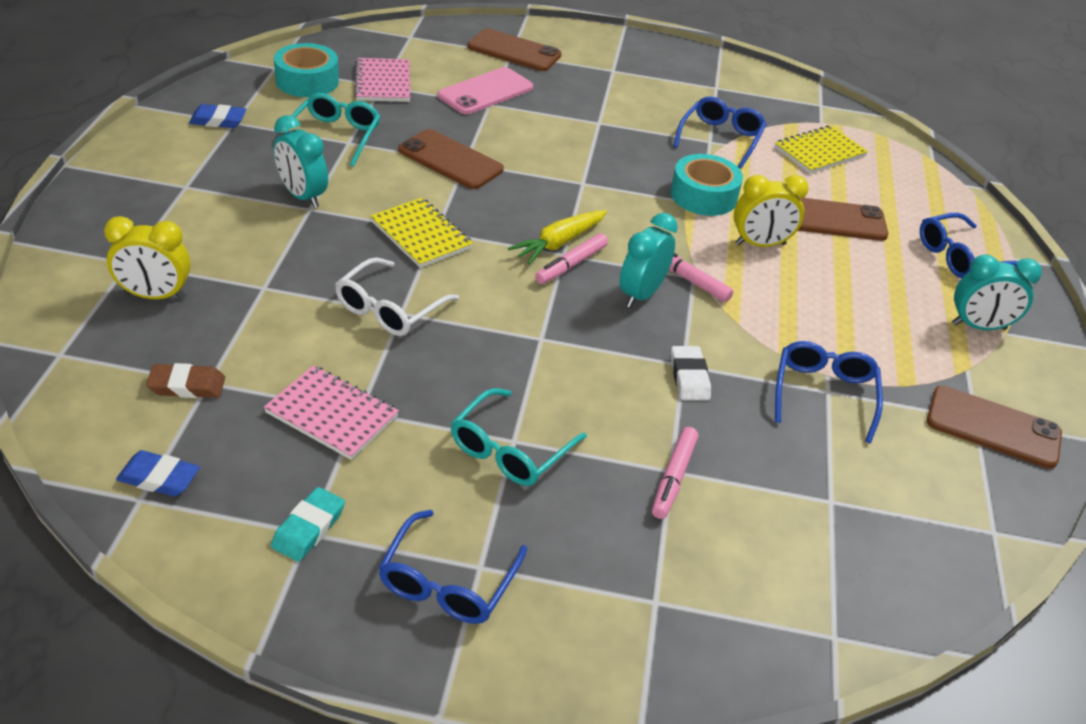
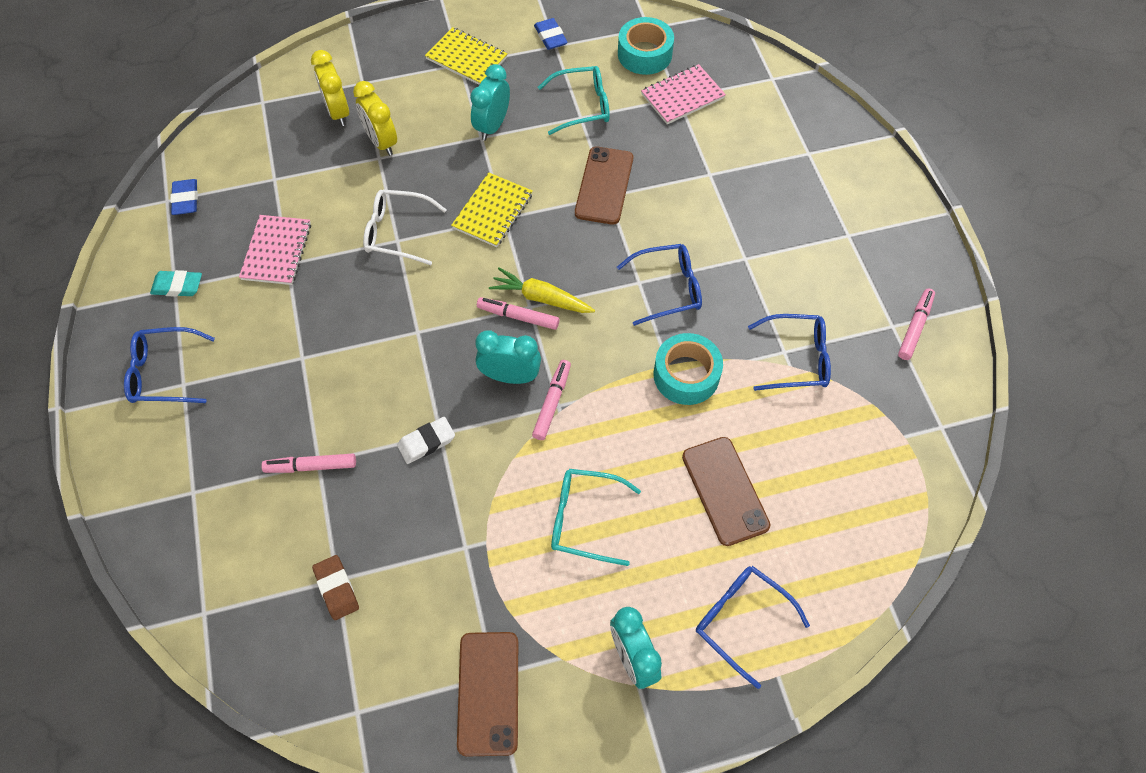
camera: 70 degrees right, 20 degrees up
(187, 386) = (266, 171): brown eraser -> brown eraser (336, 588)
(486, 92) = (726, 163): pink phone -> none
(510, 450) = (292, 359): turquoise glasses -> turquoise glasses (585, 519)
(514, 51) = (814, 153): brown phone -> none
(723, 79) = (914, 327): none -> pink marker
(760, 244) = (641, 441): yellow clock -> yellow clock (381, 142)
(819, 152) = (842, 449): yellow notebook -> yellow notebook (466, 58)
(824, 394) = (459, 545): blue glasses -> blue glasses (668, 288)

